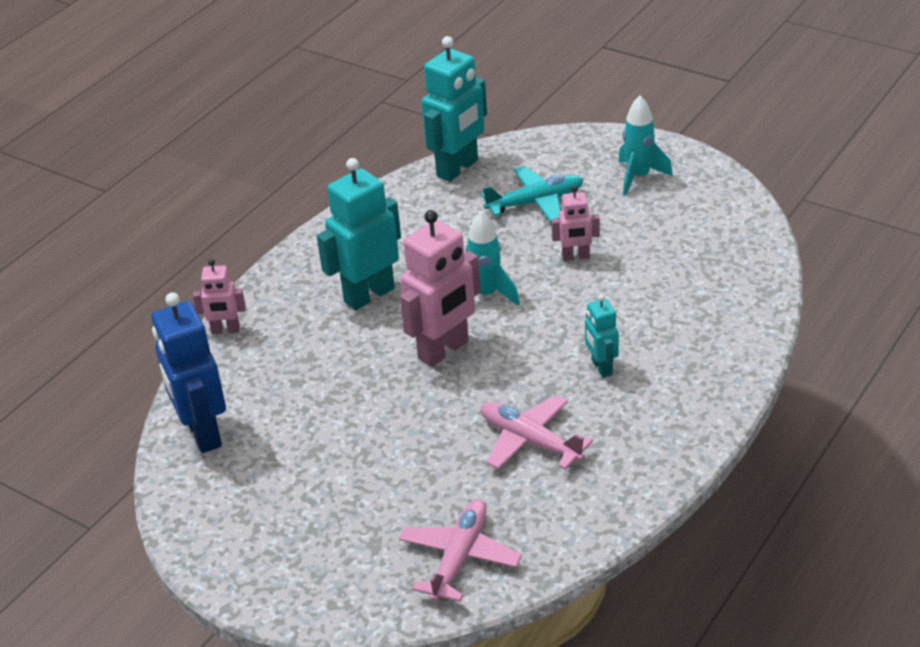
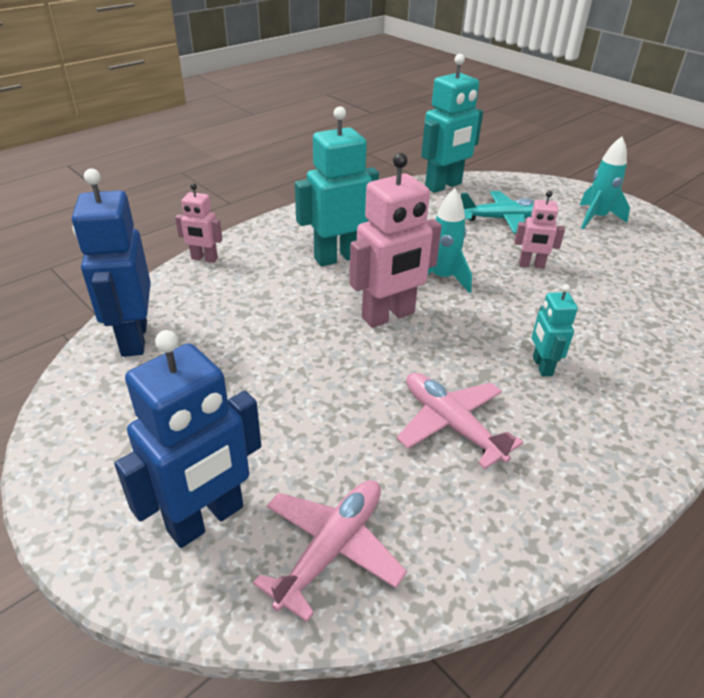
camera: 10 degrees right, 0 degrees up
(352, 562) = (206, 519): none -> blue robot

